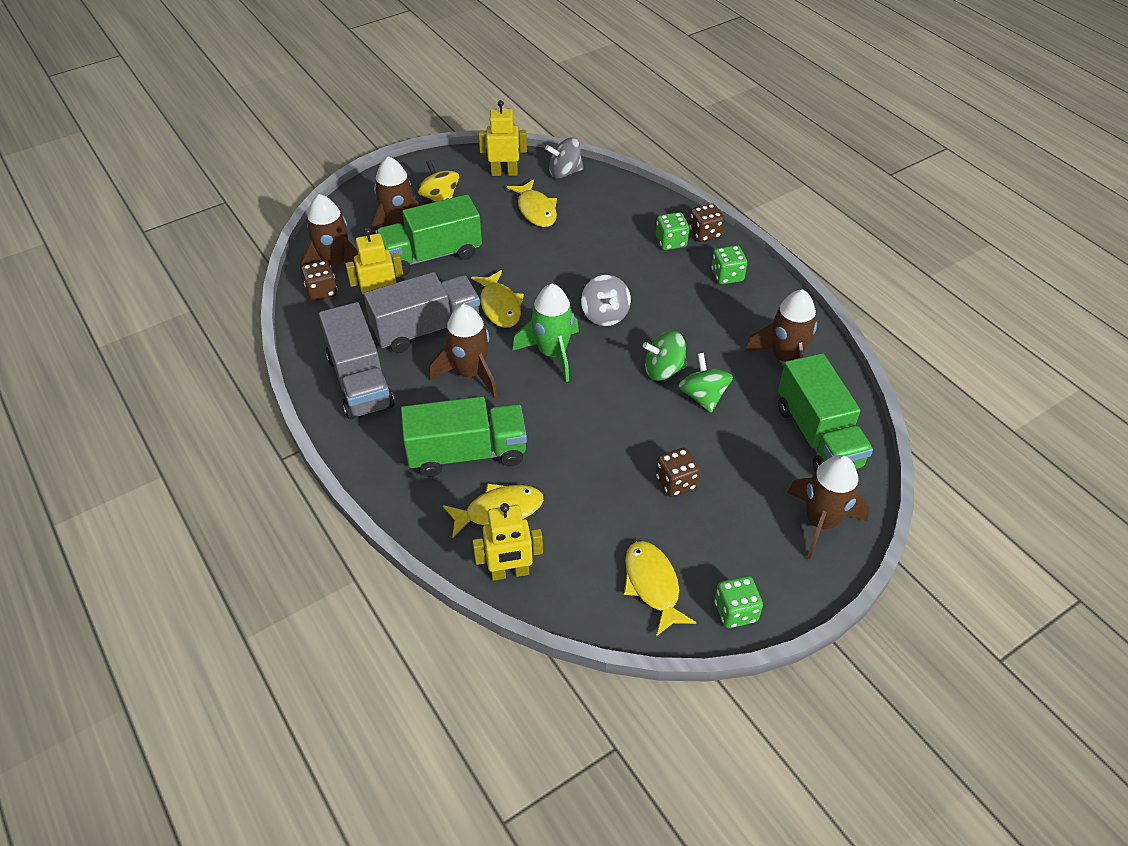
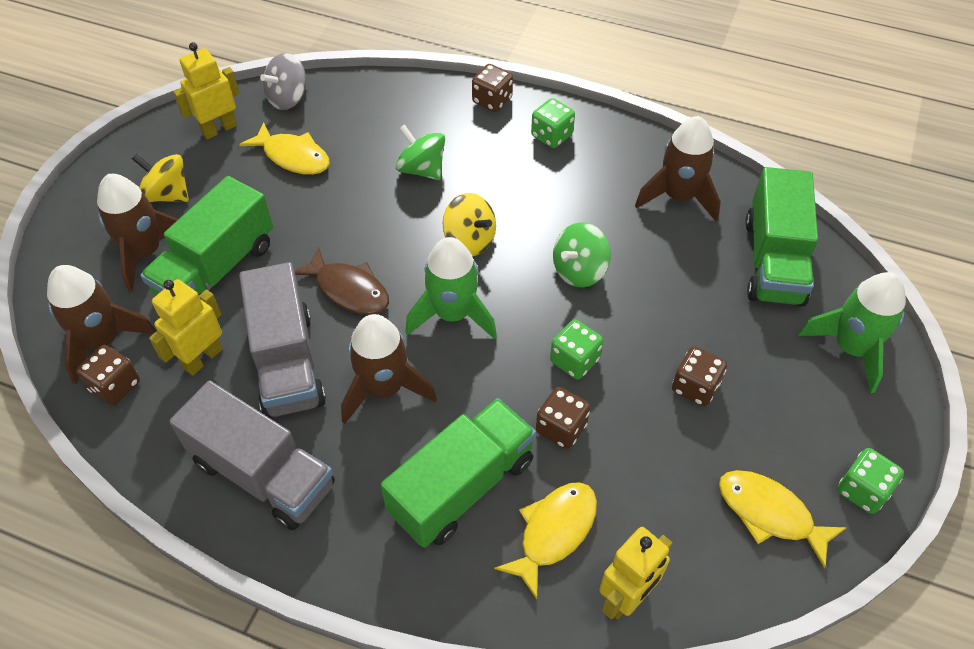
camera: 35 degrees left, 5 degrees up
(426, 329) = (287, 362): grey truck -> grey truck turned 135 degrees clockwise
(500, 306) = (349, 290): yellow fish -> brown fish
(560, 456) = (561, 428): none -> brown dice
(605, 315) = (469, 241): grey spinning top -> yellow spinning top
(671, 242) = (466, 126): green dice -> green dice (574, 360)
(703, 396) = (640, 278): green spinning top -> green spinning top (422, 169)
(818, 436) = (773, 261): green truck -> green truck turned 60 degrees clockwise
(821, 522) = (851, 348): brown rocket -> green rocket

